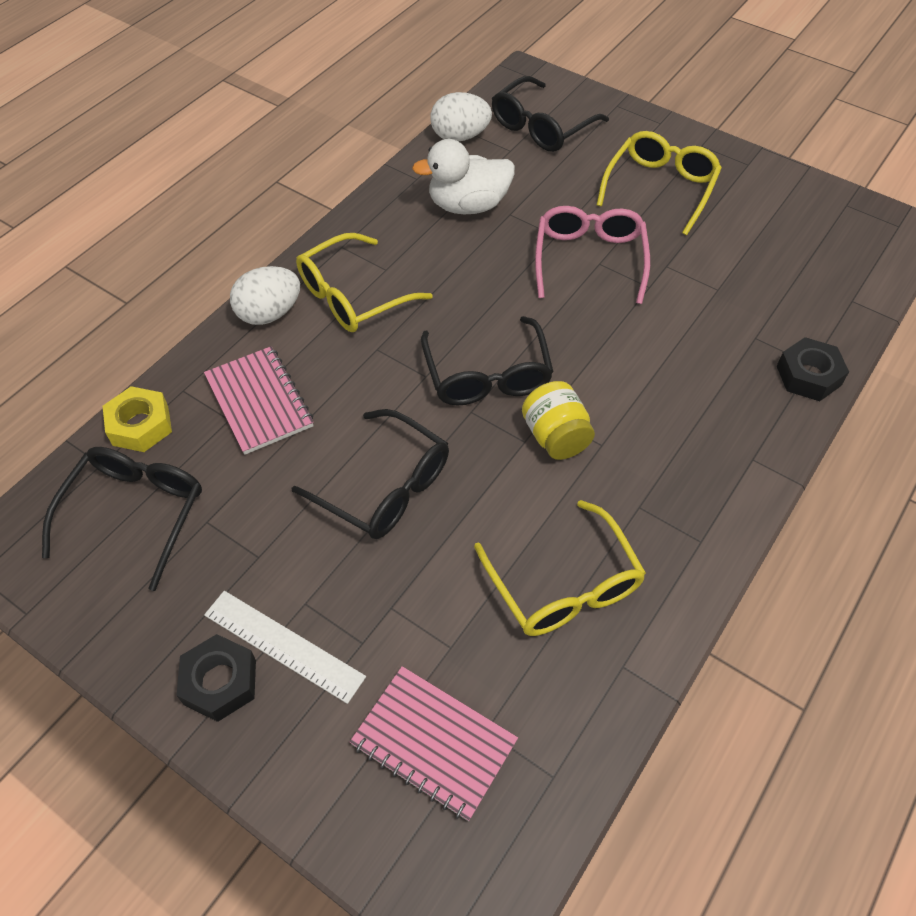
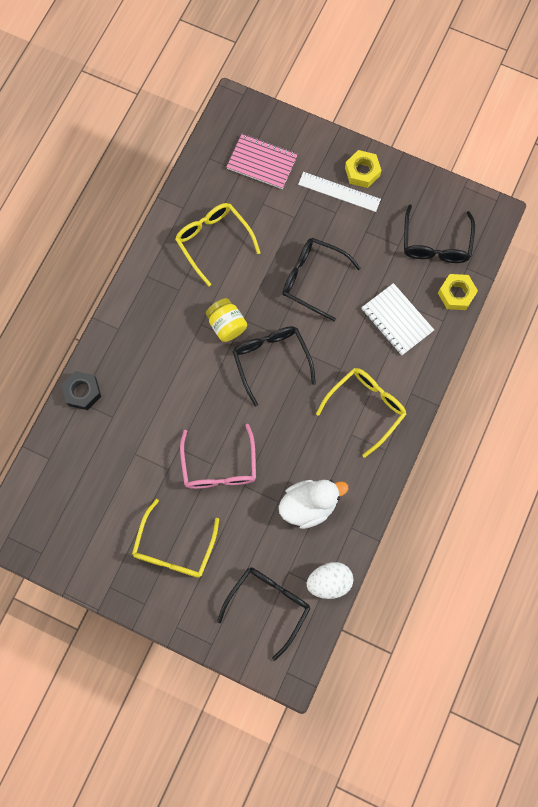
camera: 170 degrees right, 20 degrees up
(220, 682) = (362, 172): black nut -> yellow nut
(259, 402) = (397, 320): pink notebook -> white notebook
(269, 313) = (413, 385): white egg -> none

